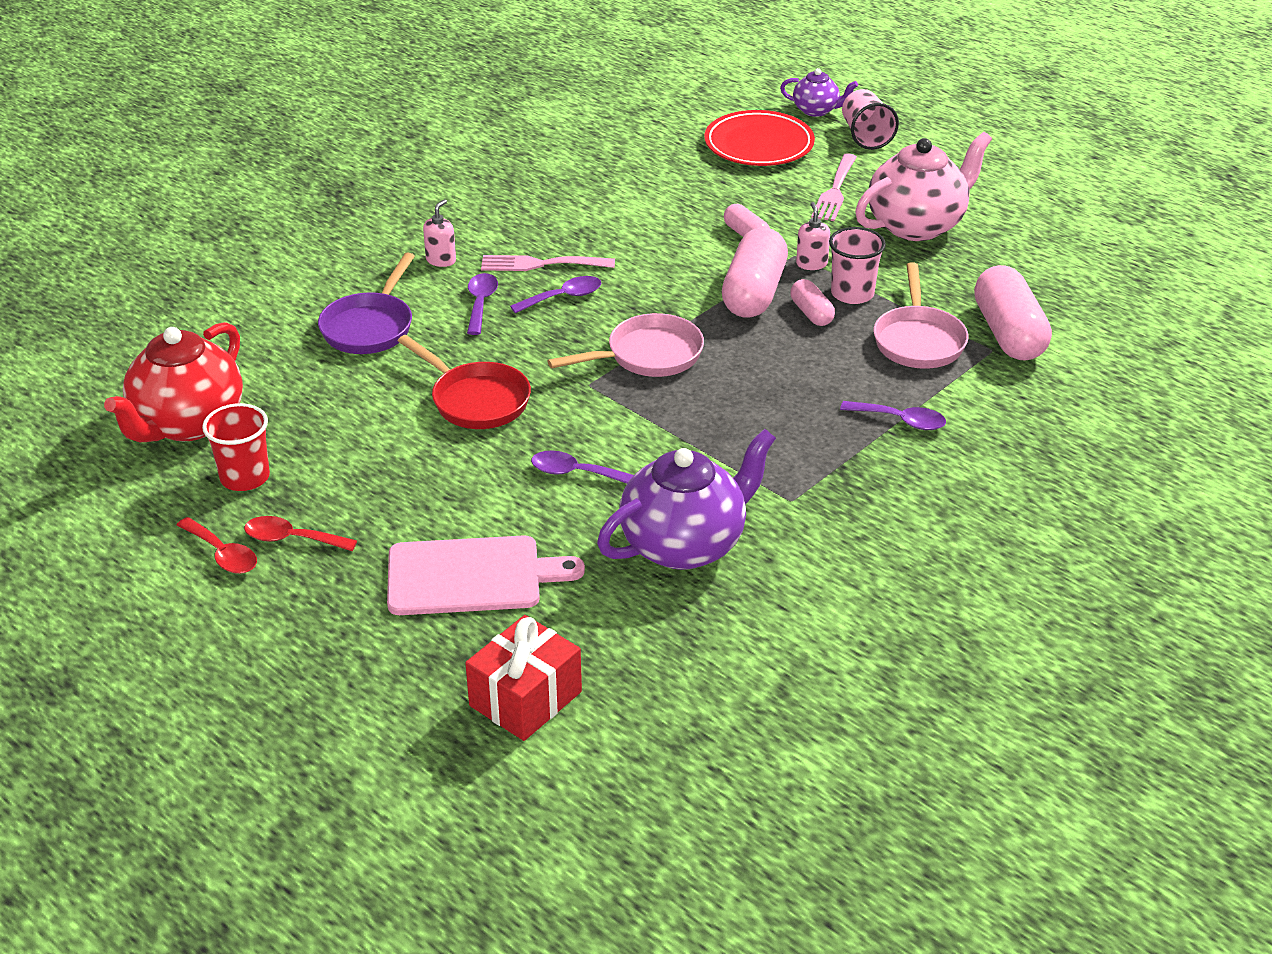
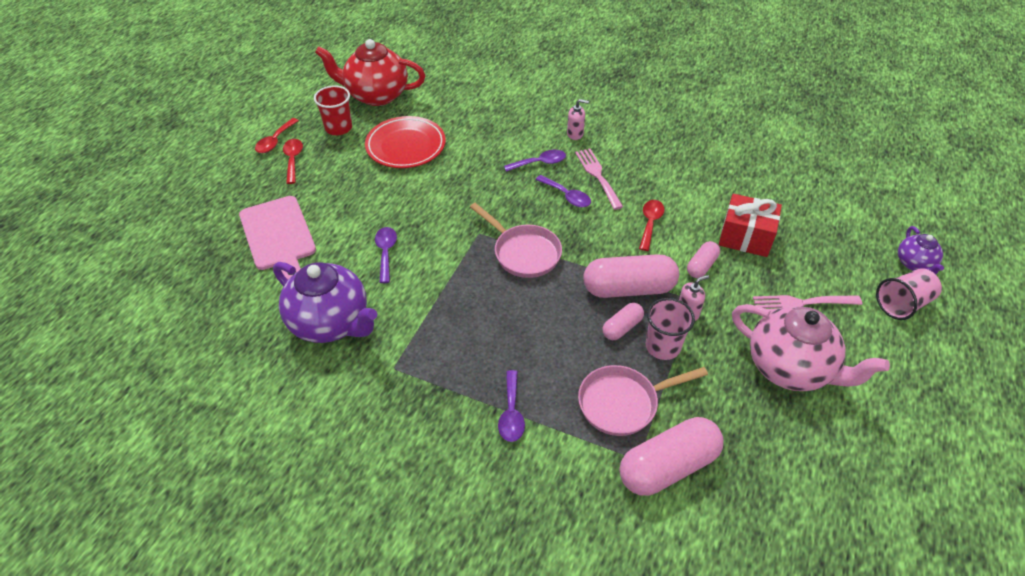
camera: 70 degrees right, 10 degrees up
(370, 327) = (492, 128): purple pan -> none
(476, 400) = (440, 190): red pan -> none
(525, 699) = (178, 288): red gift -> red gift (745, 237)
(654, 249) = (650, 223): none -> red spoon
(759, 145) = (831, 243): red plate -> red plate (406, 146)

